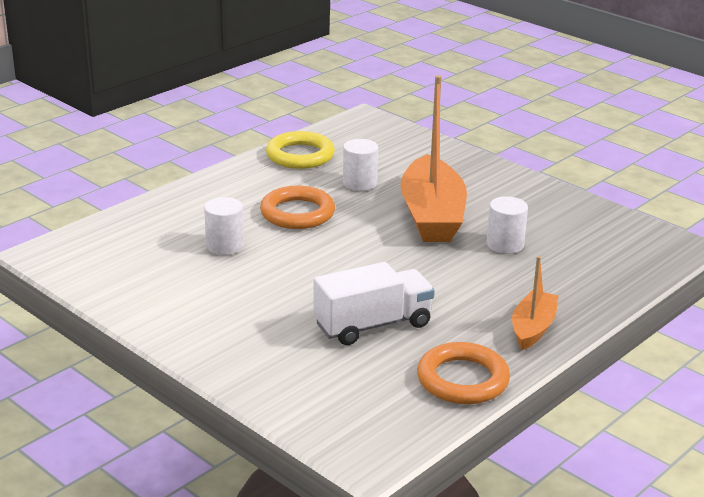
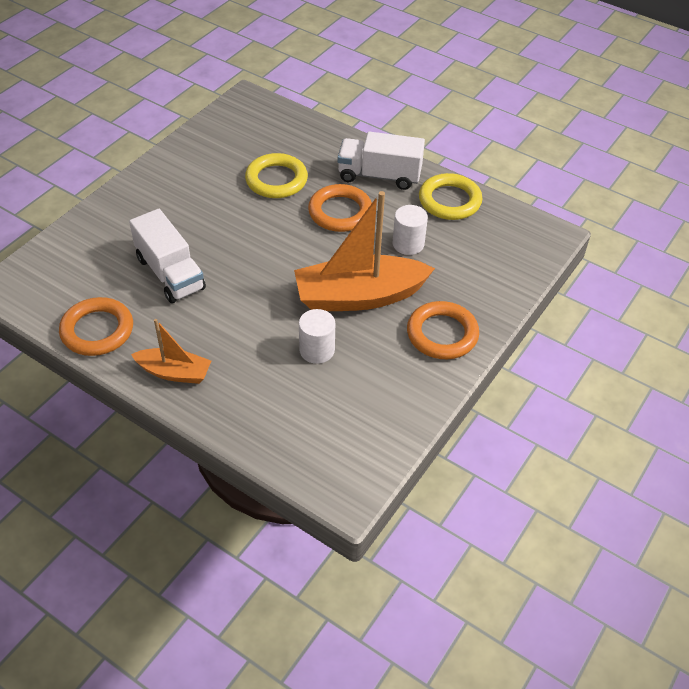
camera: 80 degrees right, 20 degrees up
(225, 246) = (276, 180): white cylinder -> yellow ring
(243, 186) = (379, 176): none -> white truck
(489, 182) = (442, 334): none -> orange ring

